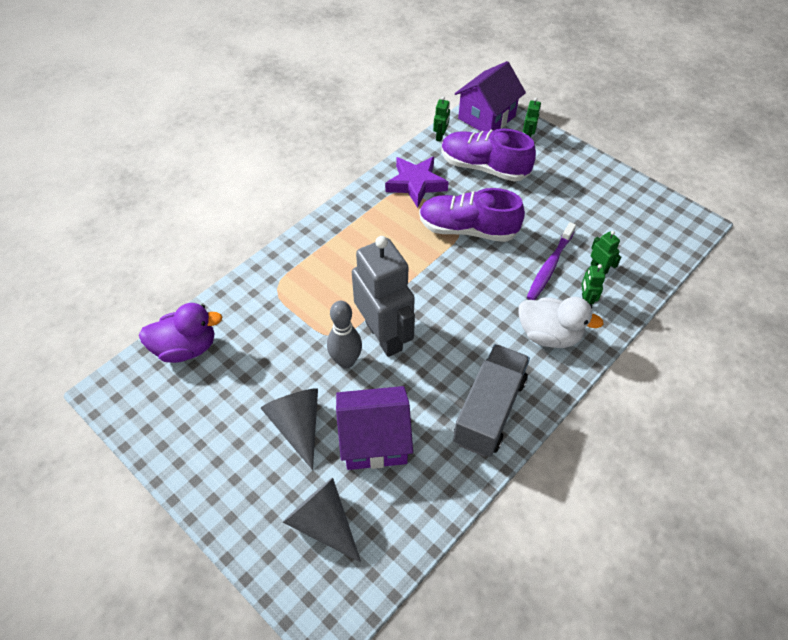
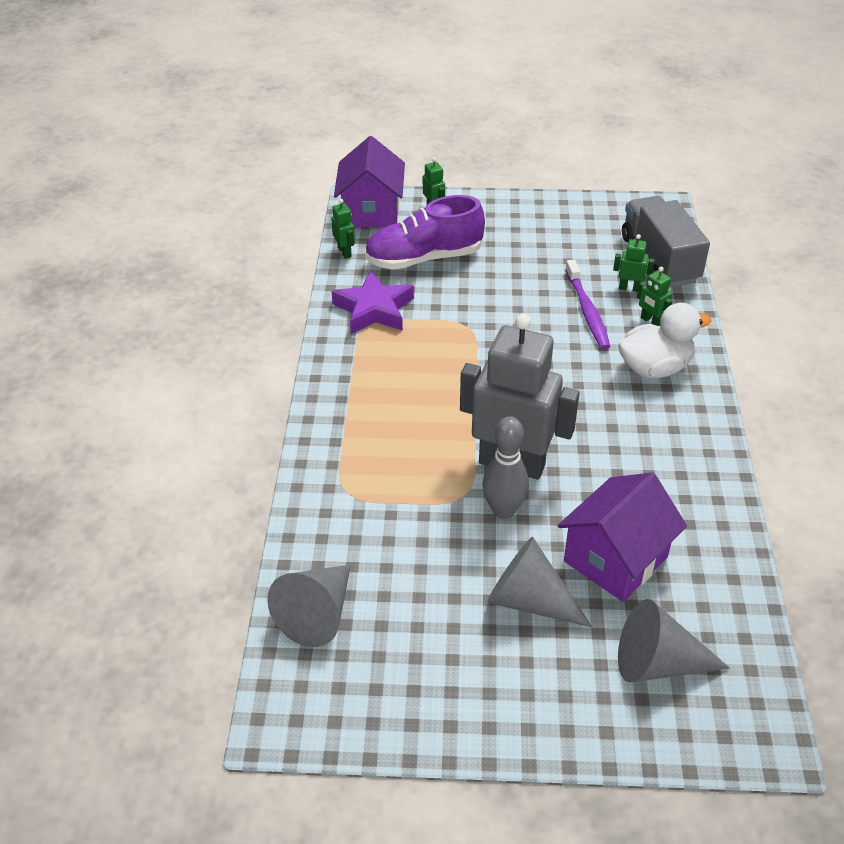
camera: 40 degrees left, 10 degrees down
(186, 348) = (317, 614): purple duck -> grey cone
(468, 229) = (476, 322): purple shoe -> none
(489, 410) = (681, 463): grey truck -> grey truck (659, 259)

